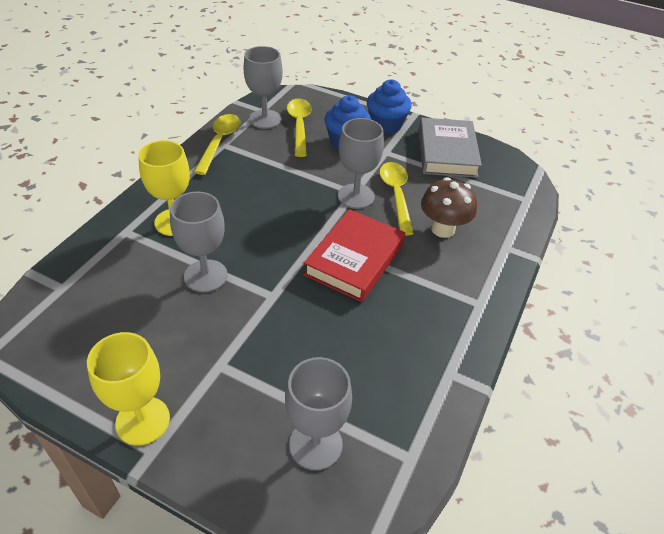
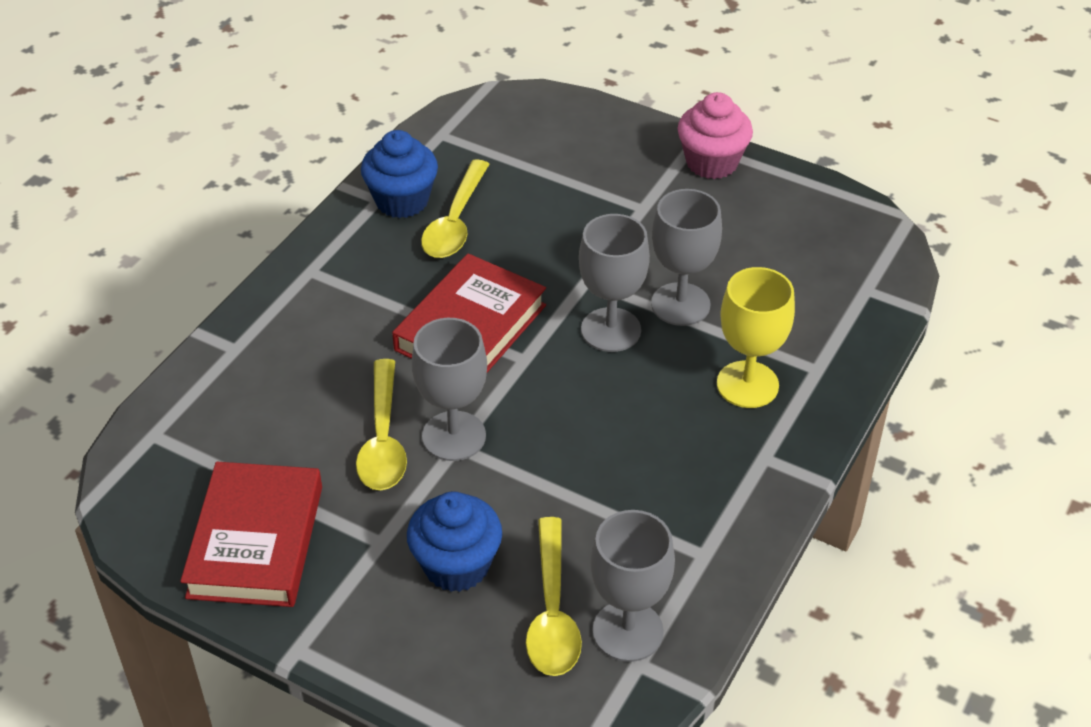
camera: 175 degrees left, 0 degrees up
(143, 421) = (712, 162): yellow goblet -> pink cupcake
(219, 142) = (712, 559): yellow spoon -> yellow spoon (455, 221)
(315, 444) = (534, 144): grey goblet -> grey goblet (611, 330)
(386, 125) = (362, 619): blue cupcake -> blue cupcake (402, 200)
(443, 229) = (322, 376): brown mushroom -> none
(447, 152) = (256, 541): grey book -> red book

